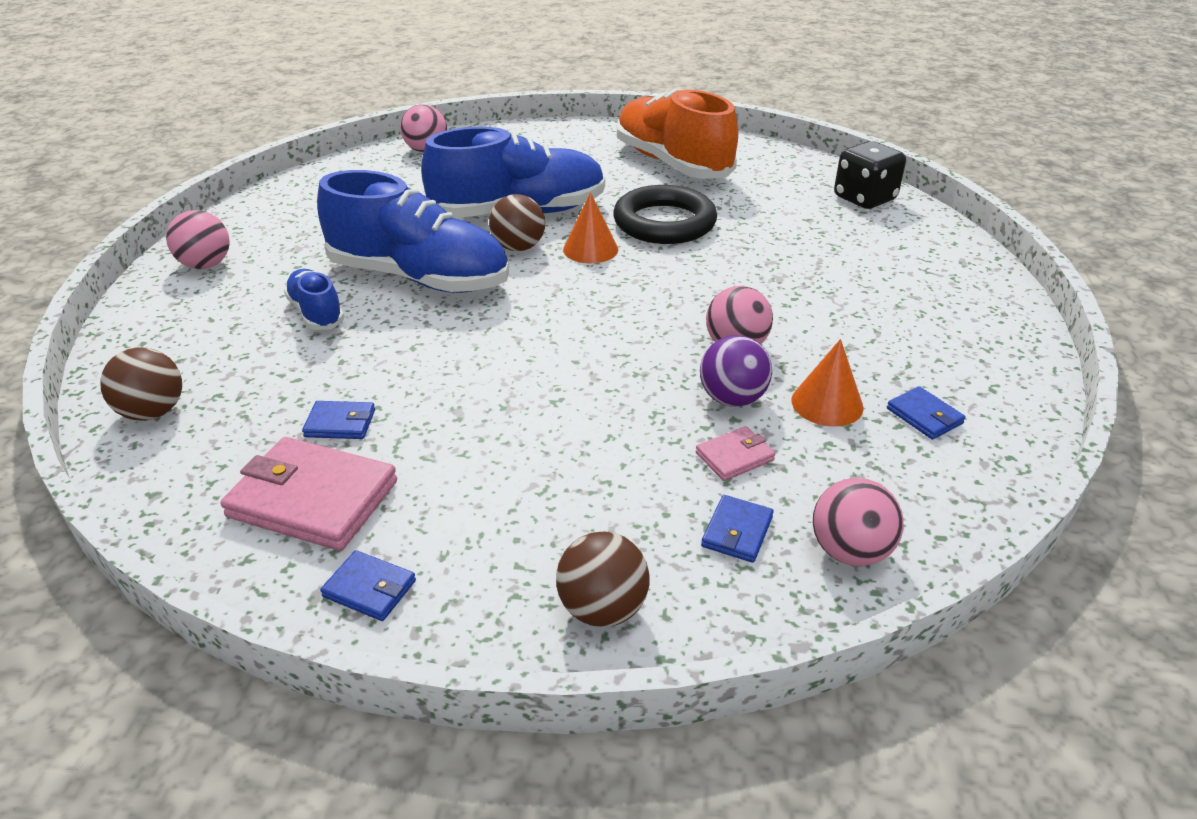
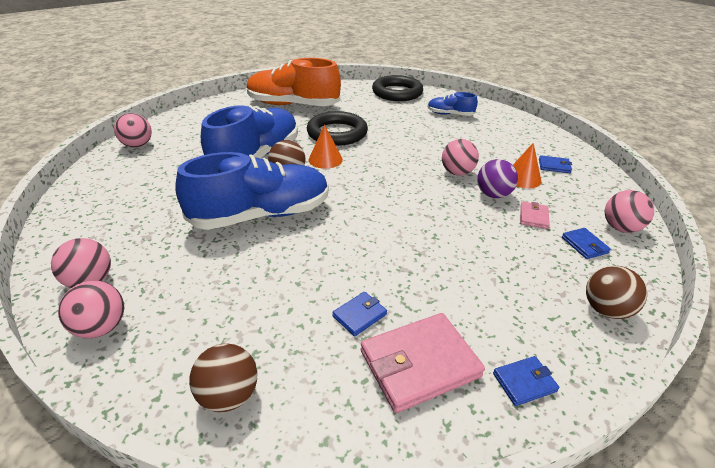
camera: 45 degrees left, 0 degrees up
(161, 306) = (102, 327): none -> pink ball
(316, 313) = (232, 266): blue shoe -> blue shoe (450, 114)
(864, 199) = (397, 93): black dice -> black ring

